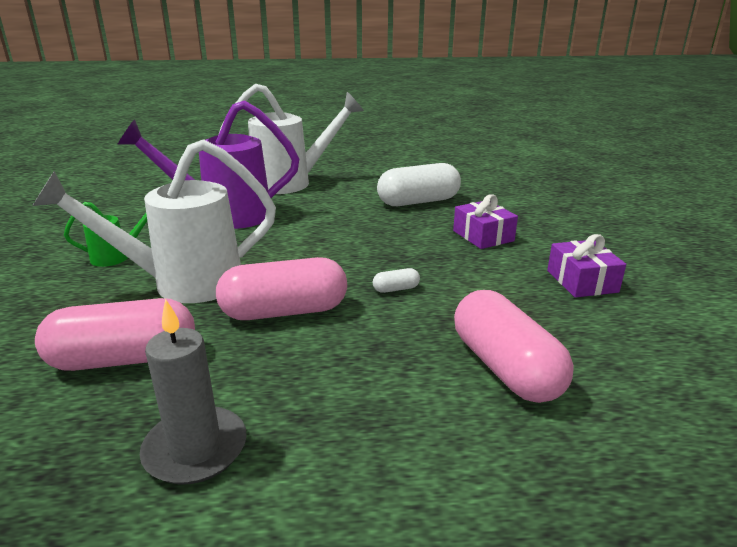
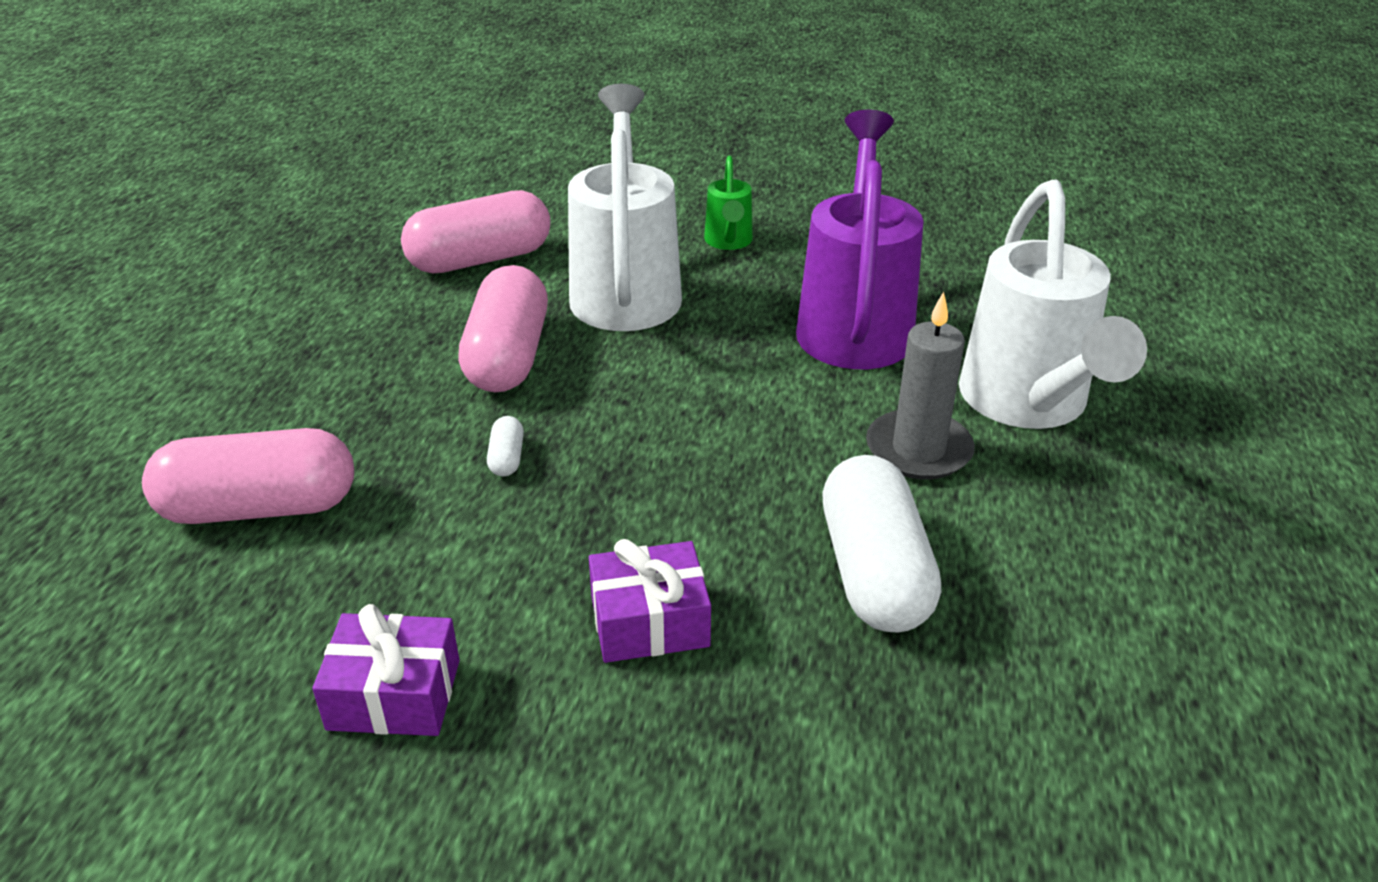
camera: 105 degrees right, 10 degrees up
(124, 359) = (480, 259): pink capsule -> pink capsule turned 60 degrees clockwise
(195, 449) = (316, 297): grey candle -> grey candle (918, 450)

